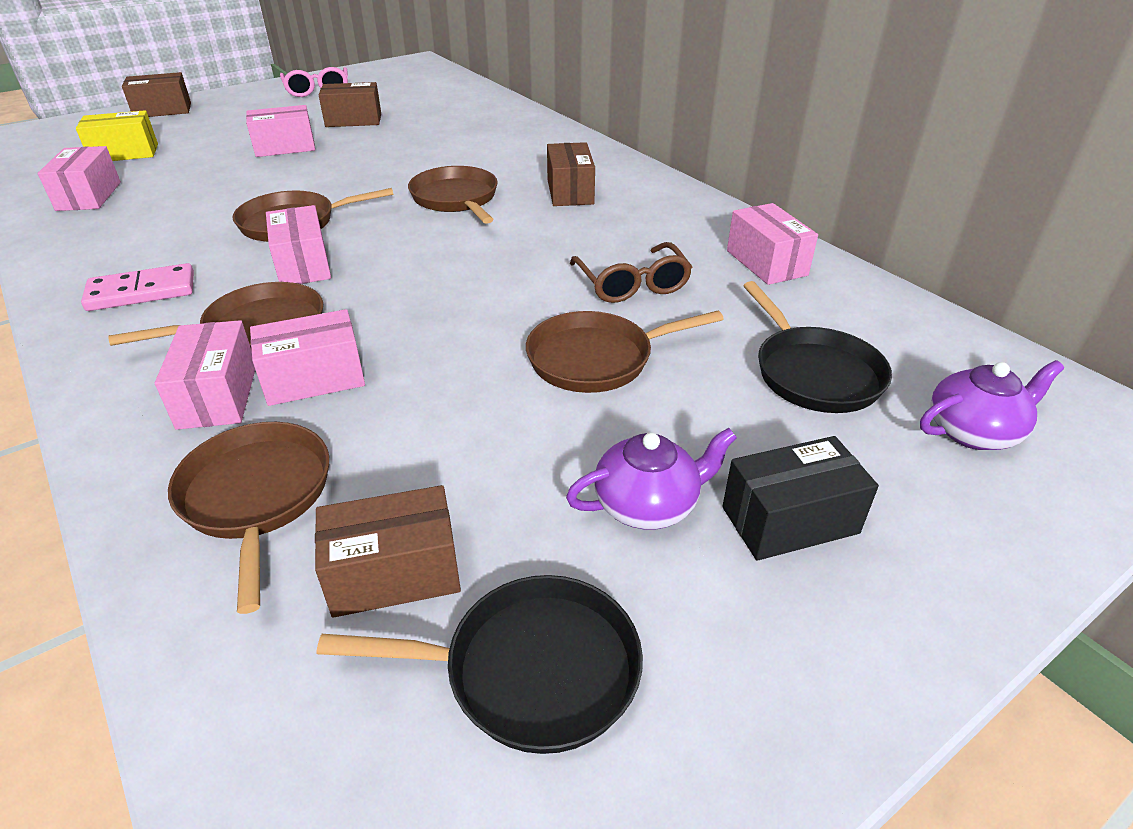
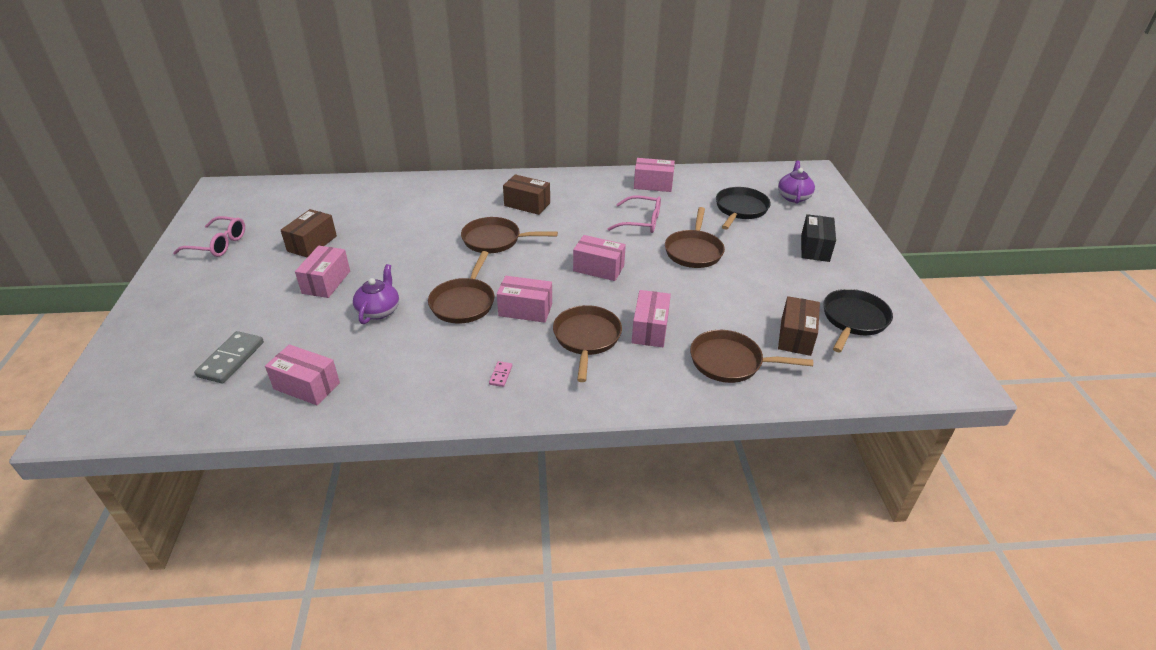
camera: 60 degrees left, 0 degrees up
(125, 153) = (231, 359): yellow box -> grey domino
(142, 292) = (500, 375): pink domino -> pink domino, size x0.48
(163, 110) = (145, 327): brown box -> none
(218, 396) = (642, 361): pink box -> pink box (598, 268)
(631, 284) = (640, 221): brown glasses -> pink glasses
(648, 504) = (791, 272): purple teapot -> purple teapot (379, 310)
(813, 373) = (740, 209): black pan -> black pan turned 75 degrees counterclockwise

